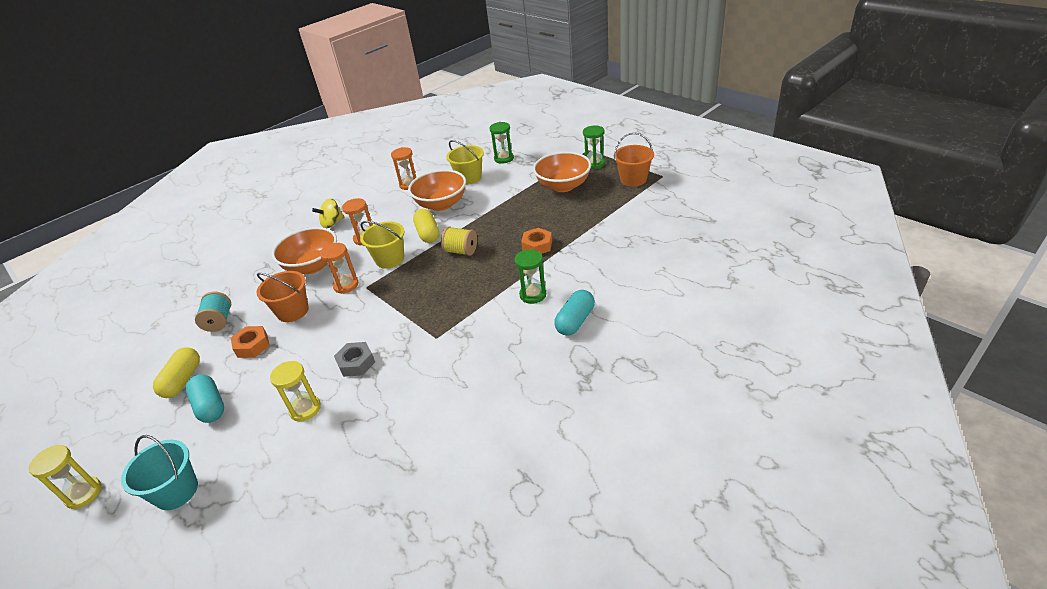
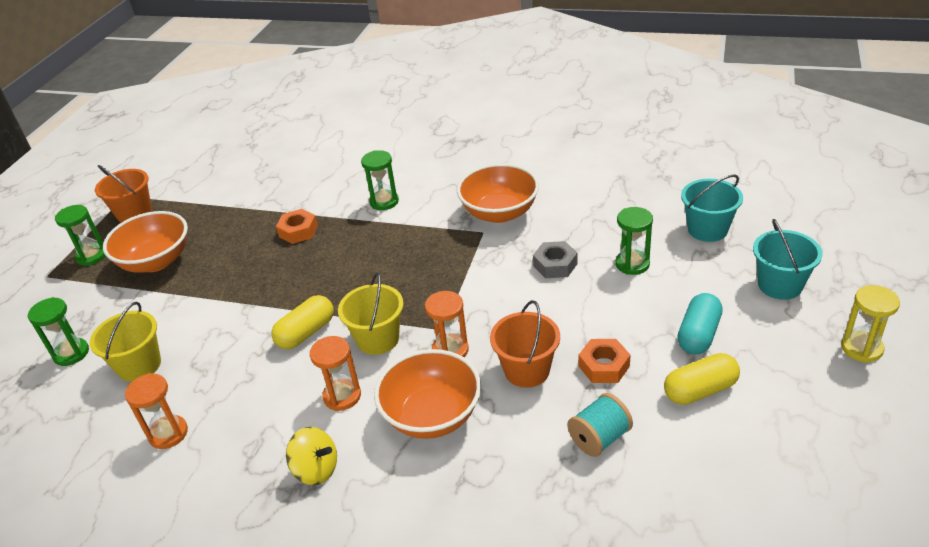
camera: 120 degrees left, 0 degrees up
(278, 488) = (707, 229): none -> turquoise bucket
(305, 409) = (632, 264): yellow hourglass -> green hourglass
(441, 204) = (225, 358): orange bowl -> orange bowl (499, 213)
(461, 251) = (332, 283): yellow spool -> none
(575, 321) = (407, 167): turquoise capsule -> none

